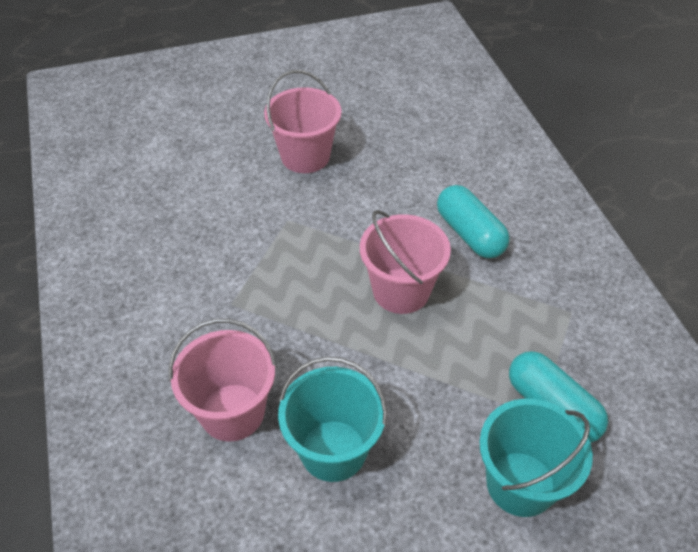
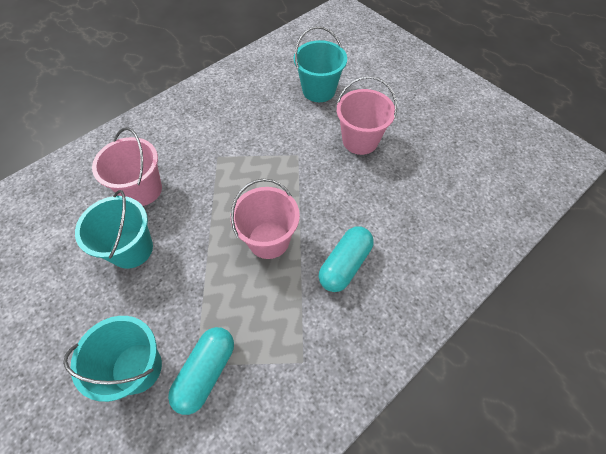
camera: 65 degrees right, 10 degrees up
(193, 162) = (318, 90): none -> turquoise bucket

